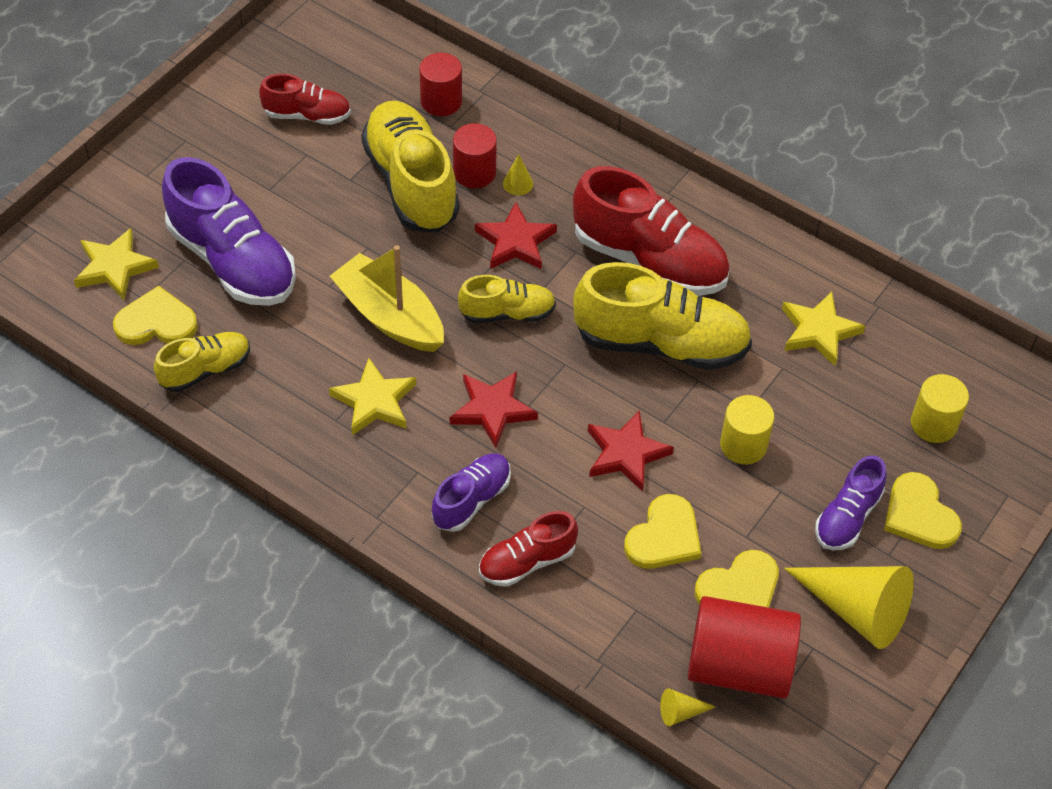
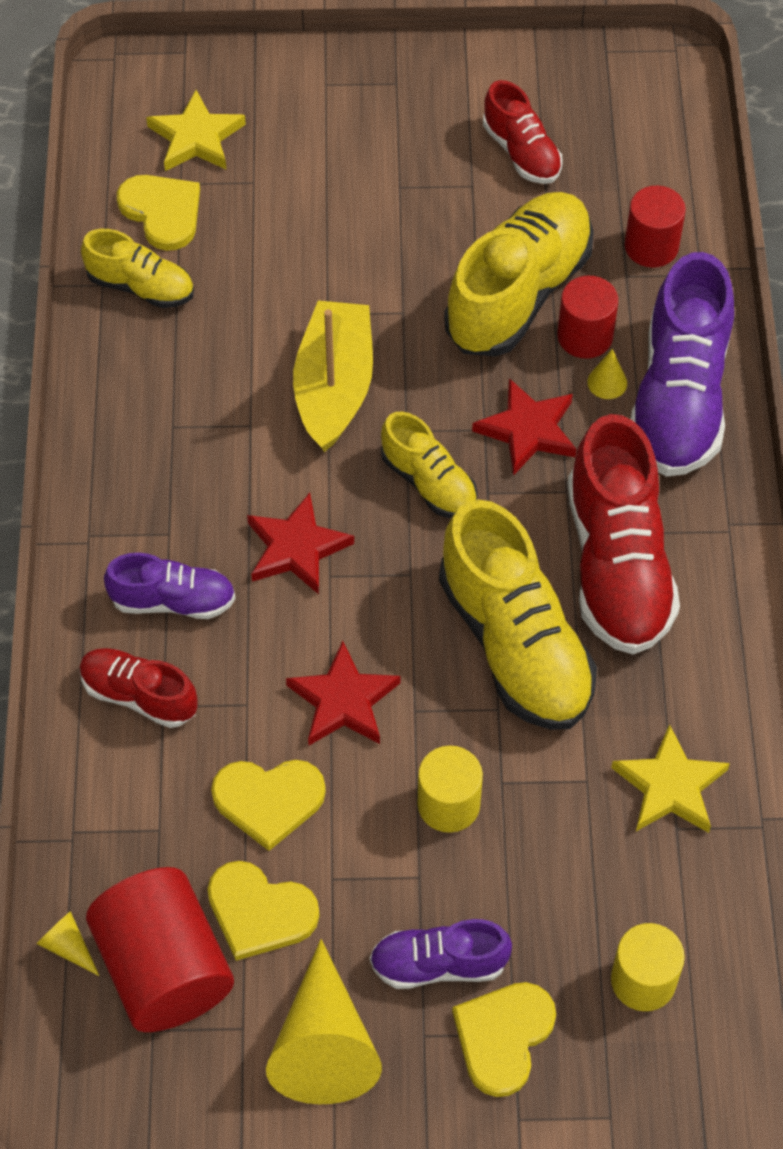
camera: 55 degrees right, 5 degrees up
(232, 261) = (285, 219): purple shoe -> purple shoe (679, 398)
(374, 401) = (221, 443): yellow star -> none

